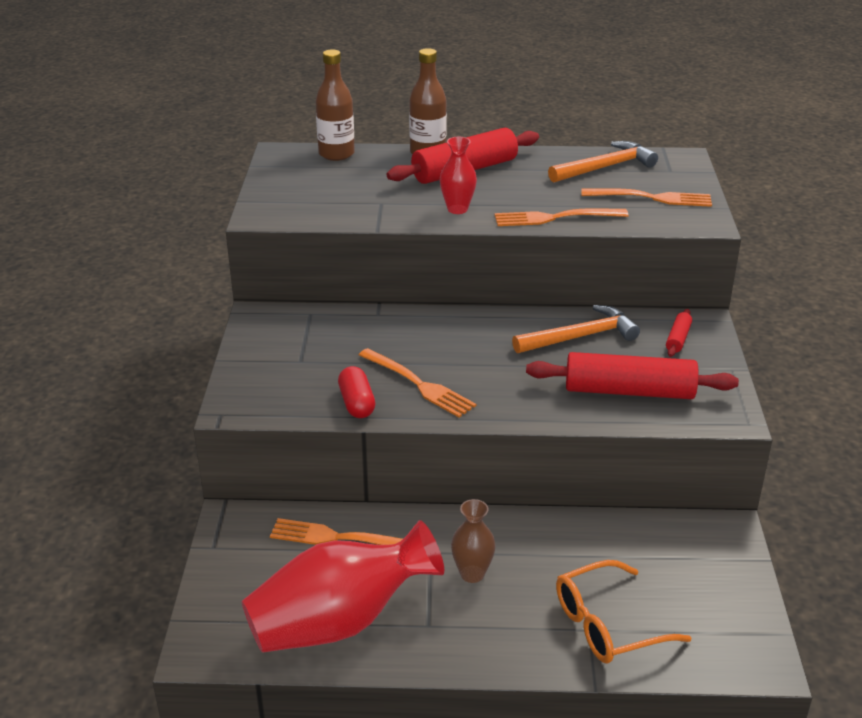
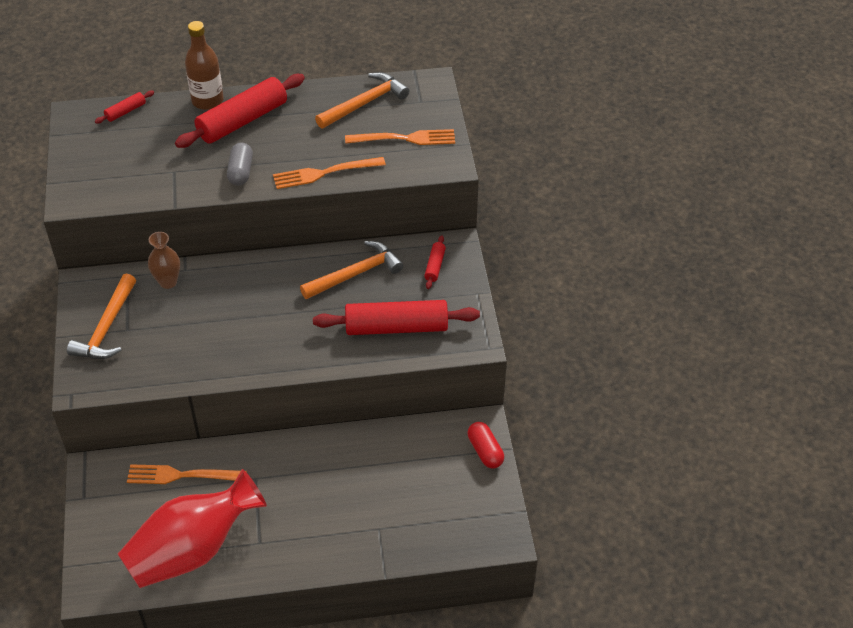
camera: 10 degrees left, 15 degrees up
(276, 357) = (106, 328): none -> orange hammer
(336, 154) = (125, 111): brown bottle -> red rolling pin
(357, 403) = (180, 368): red capsule -> red capsule (485, 451)
(418, 384) = (228, 342): orange fork -> none
(457, 209) = (241, 172): red vase -> grey capsule
(472, 574) = (288, 493): brown vase -> brown vase (168, 282)
(607, 625) = (392, 523): orange glasses -> none

